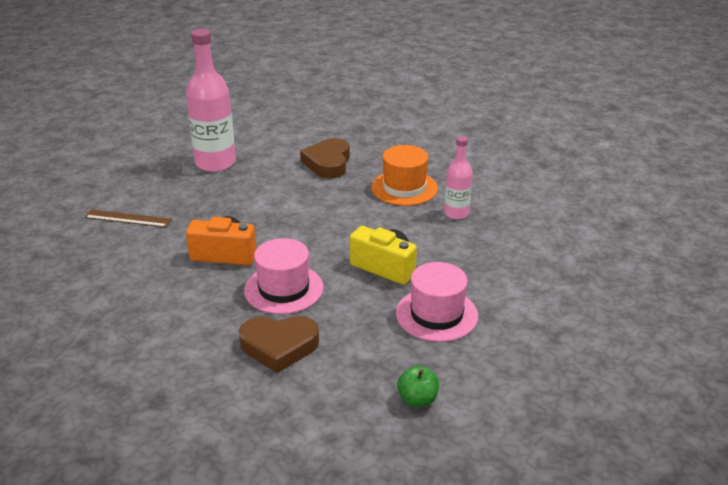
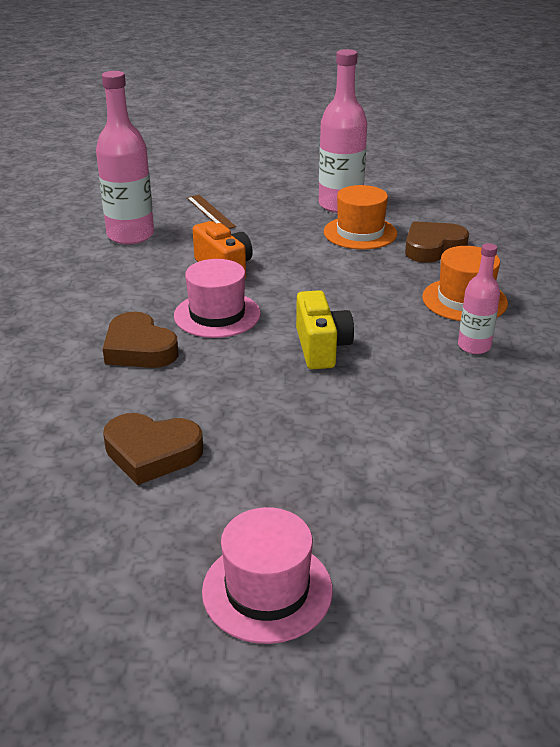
camera: 50 degrees right, 0 degrees up
(99, 272) = (130, 235): none -> pink bottle
(266, 177) = (360, 233): none -> orange hat
(417, 399) = (152, 453): green apple -> brown heart
(436, 314) = (291, 408): pink hat -> pink hat (267, 590)

